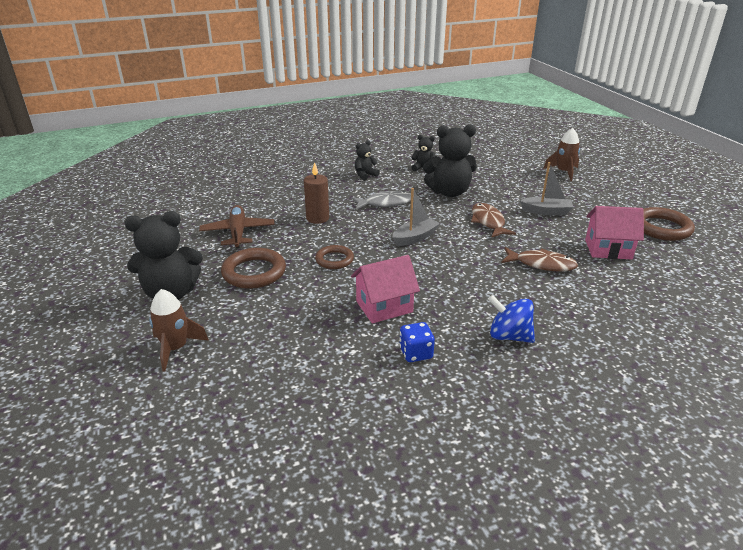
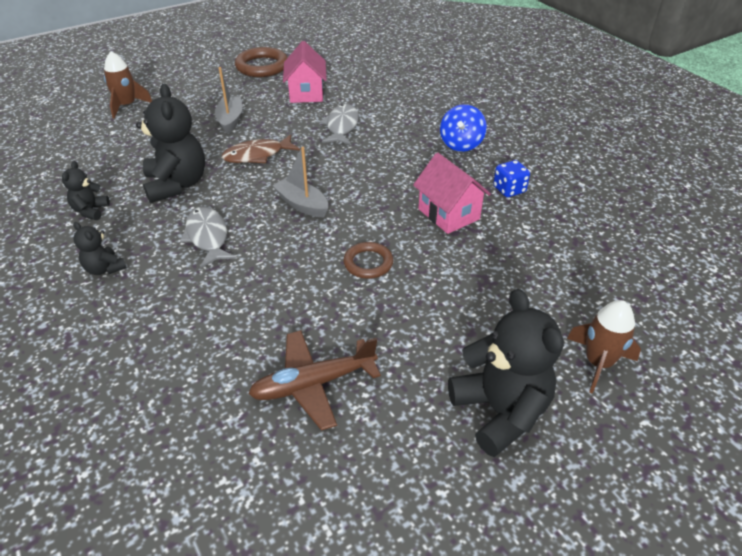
camera: 100 degrees left, 10 degrees up
(254, 272) = (419, 333): brown ring -> none
(317, 218) = (258, 298): brown candle -> none
(541, 264) = (341, 126): brown fish -> grey fish

